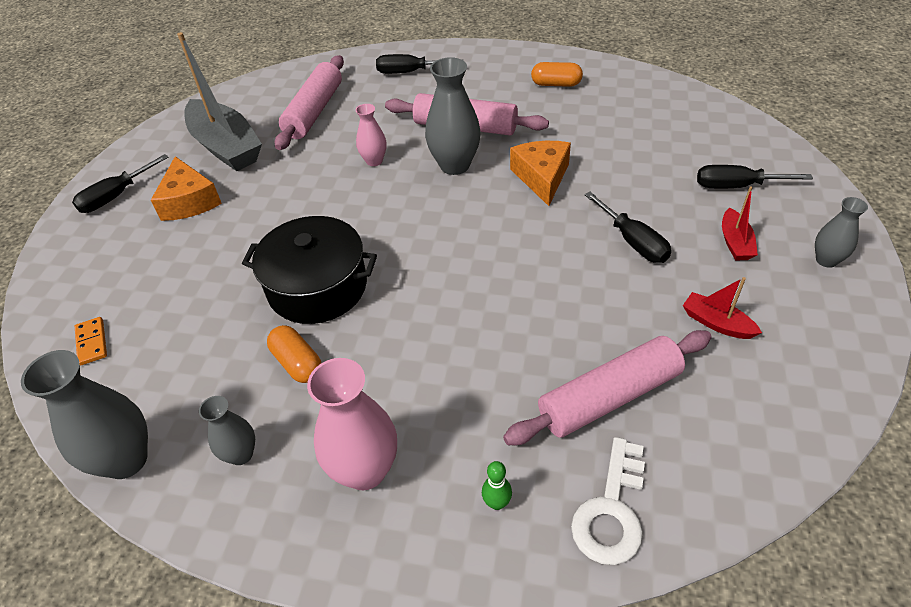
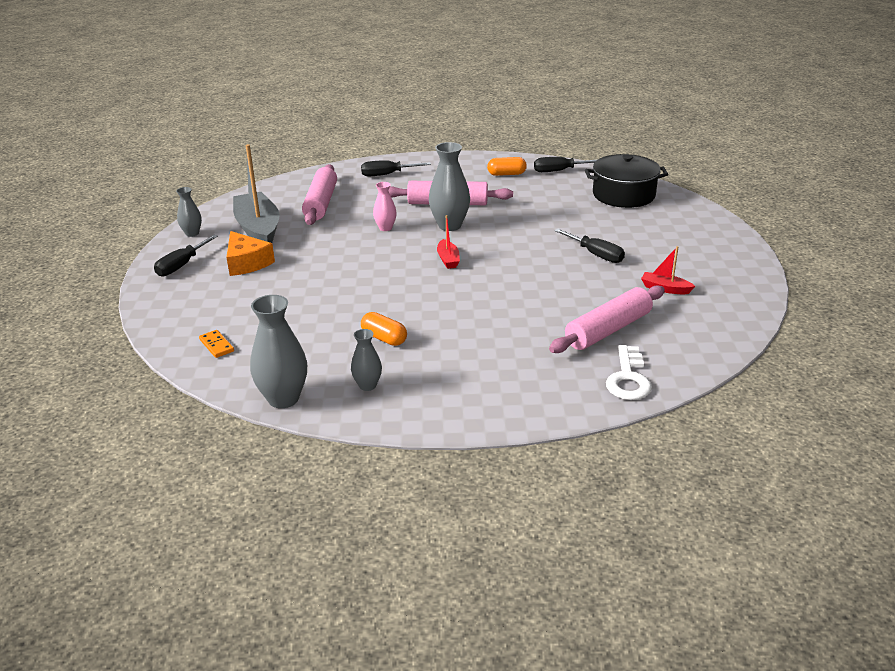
camera: 15 degrees left, 15 degrees down
(226, 147) = (258, 229): grey boat -> grey boat turned 150 degrees counterclockwise
(317, 287) = (378, 299): black pot -> black pot (623, 195)
(365, 470) = (459, 382): pink vase -> none
(497, 503) = (554, 385): green bowling pin -> none
(542, 177) = (518, 227): orange cheese -> none
(735, 242) = (664, 249): red boat -> red boat (448, 259)
(736, 186) = (656, 220): black screwdriver -> black screwdriver (559, 171)
(826, 260) = (726, 252): grey vase -> grey vase (192, 233)

